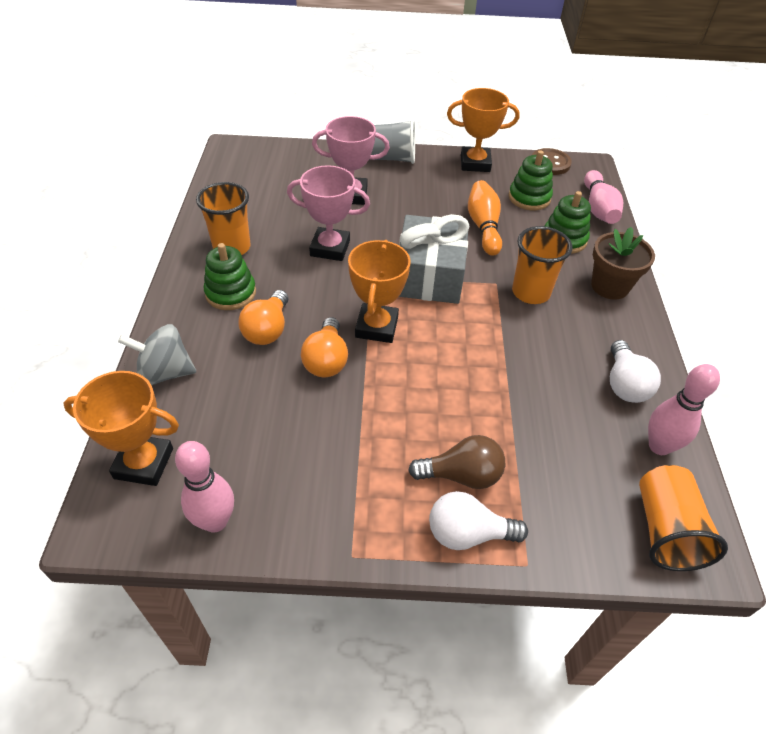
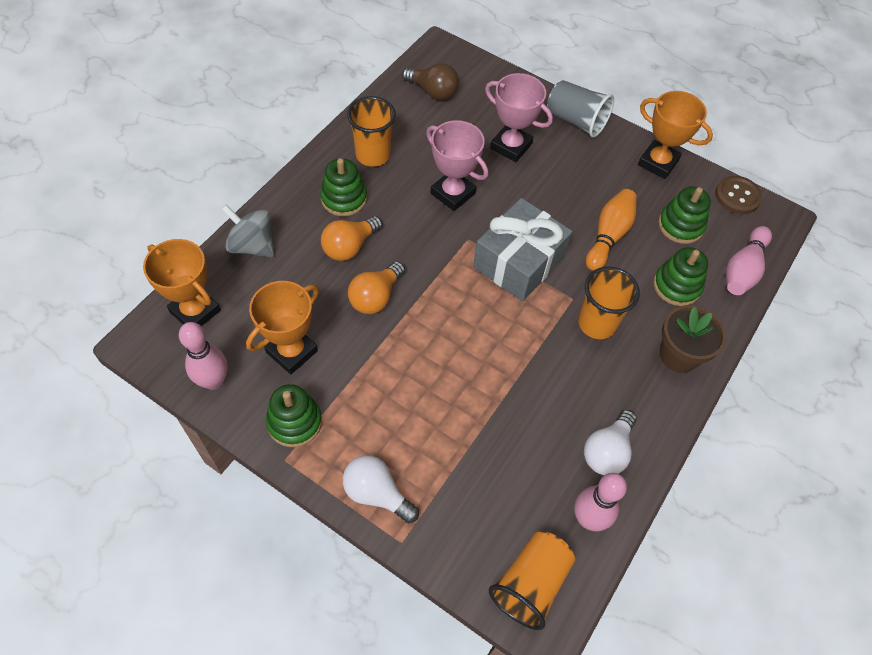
camera: 30 degrees right, 10 degrees up
(334, 513) = (294, 422): none -> green stacking toy
(376, 327) = (436, 288): orange trophy -> orange trophy (291, 351)
(461, 475) = (407, 448): brown light bulb -> brown light bulb (433, 91)

